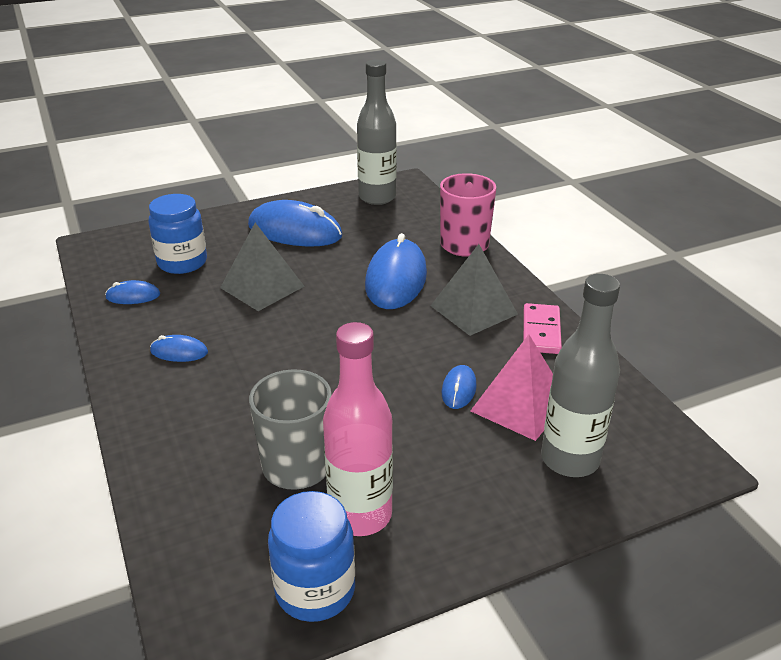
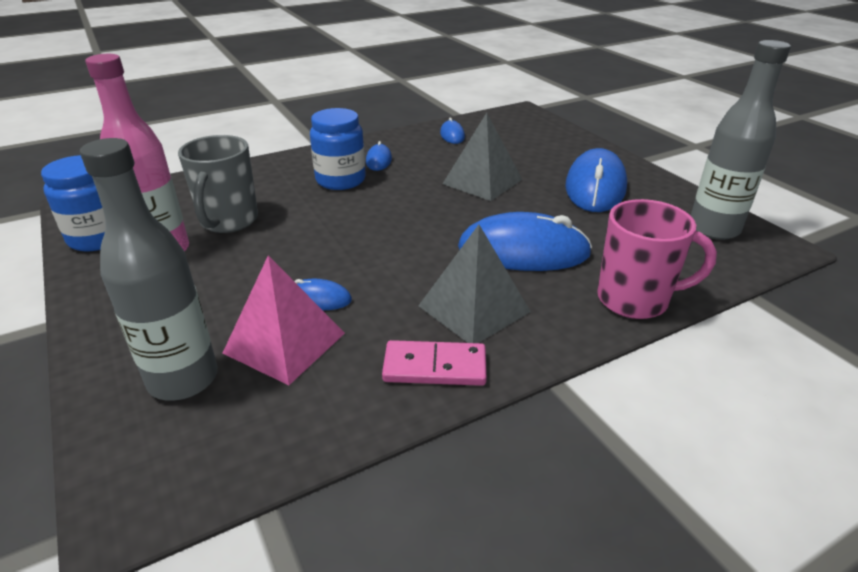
camera: 85 degrees right, 0 degrees up
(182, 262) = (509, 145): blue jar -> blue jar (340, 180)

